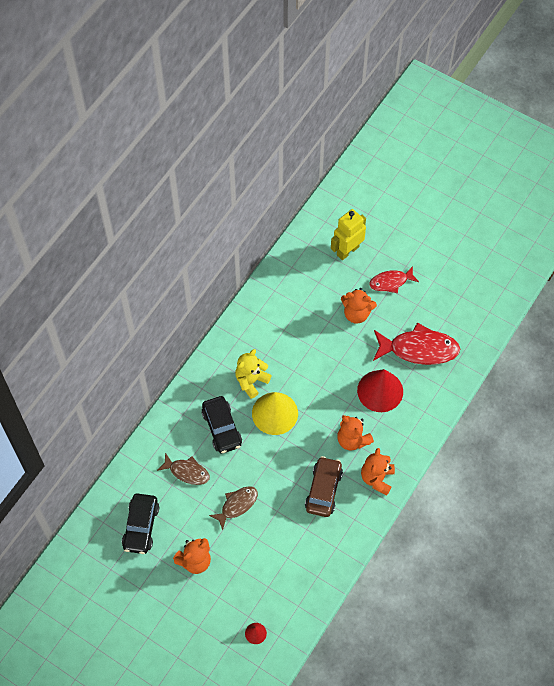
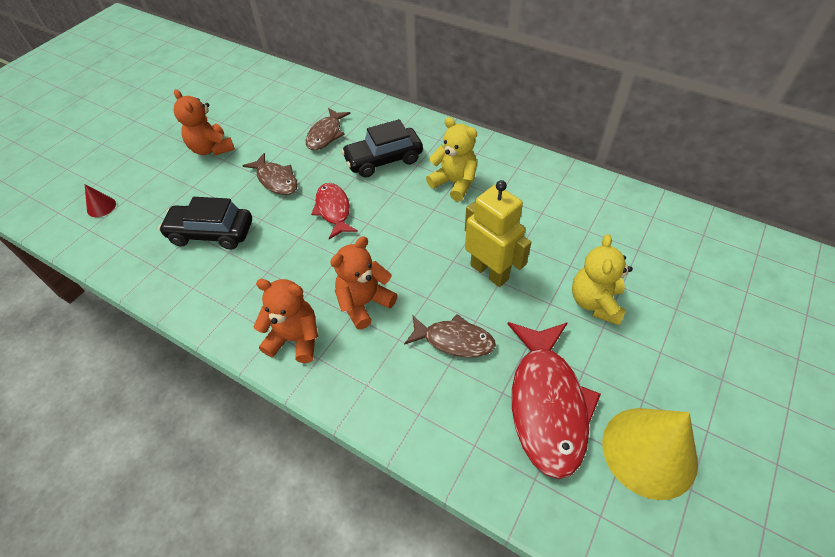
camera: 90 degrees right, 10 degrees down
(141, 527) = (263, 105): black car -> black car (211, 233)
(275, 413) = (407, 209): yellow cone -> yellow cone (649, 451)
(323, 490) = (284, 269): brown car -> none
(347, 251) = (714, 286): yellow robot -> yellow robot (489, 272)
(356, 313) = (595, 302): orange teddy bear -> yellow teddy bear
(380, 391) = (454, 340): red cone -> brown fish
(391, 282) = (676, 354): red fish -> red fish (333, 210)

